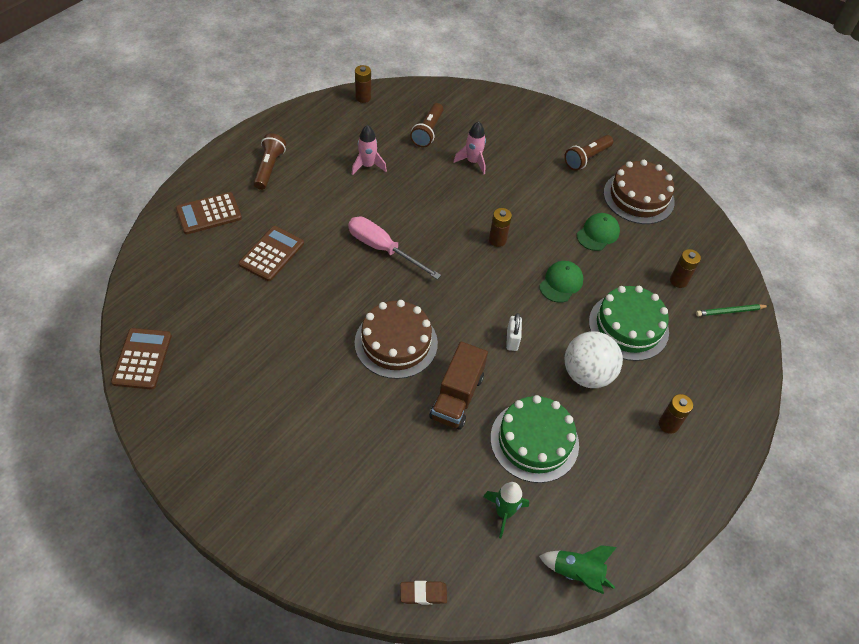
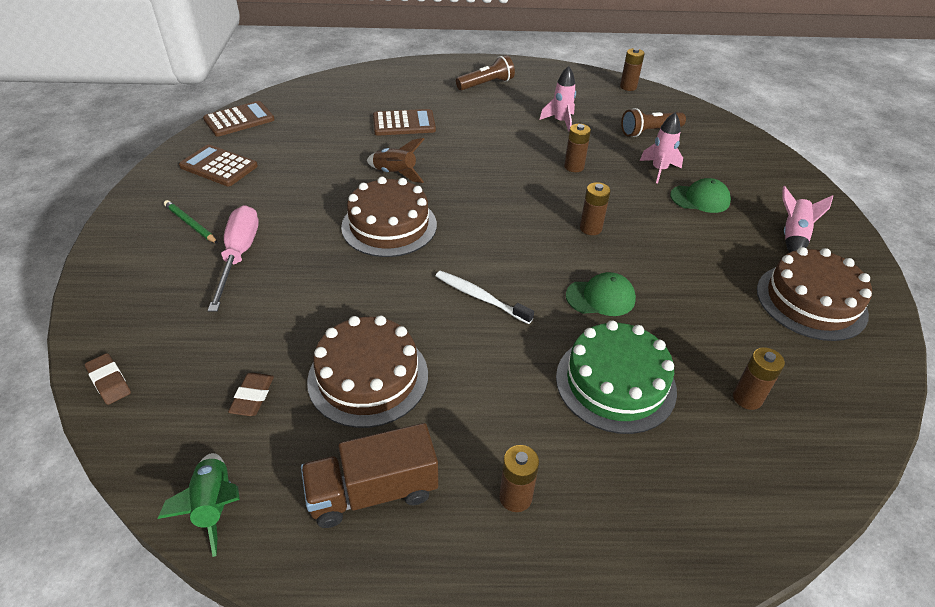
camera: 55 degrees right, 10 degrees down
(208, 214) = (405, 82): brown calculator -> brown calculator (219, 166)
(336, 301) = (395, 174): none -> brown rocket
(383, 249) = (483, 170): pink screwdriver -> pink screwdriver (239, 256)
(427, 199) = (574, 167): none -> brown battery
(457, 397) = (367, 292): brown truck -> brown truck (373, 492)
(504, 513) = (252, 397): green rocket -> brown eraser
(512, 340) = (480, 297): white padlock -> white toothbrush
(534, 441) = (368, 377): green cake -> brown cake
(586, 158) = (793, 237): brown flashlight -> pink rocket
(587, 374) = (504, 378): white ball -> none
(598, 233) = (708, 293): green cap -> green cap (700, 199)
(730, 311) = (776, 479): green pencil -> green pencil (190, 224)

